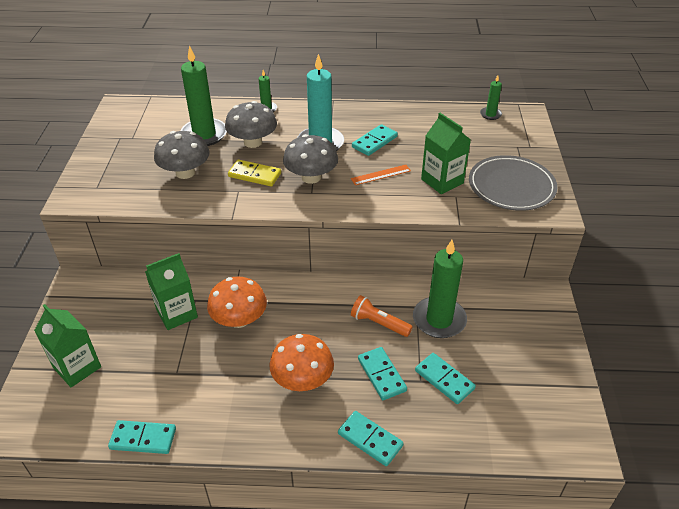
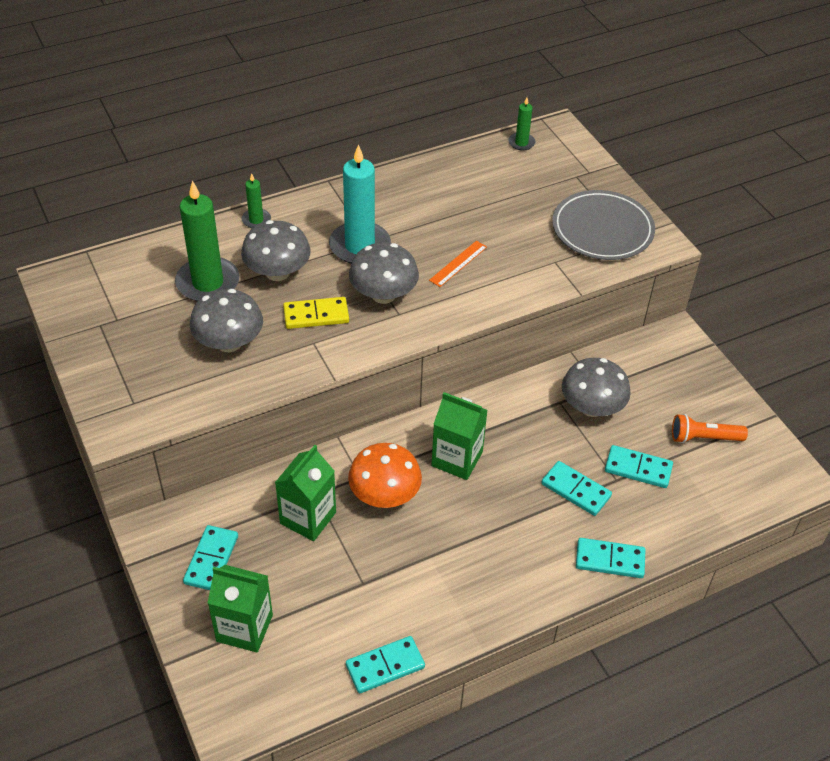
camera: 30 degrees left, 5 degrees up
(302, 379) = (501, 530): orange mushroom -> none
(374, 142) = (420, 223): turquoise domino -> turquoise domino (211, 559)
(379, 323) = (535, 436): orange flashlight -> orange flashlight (703, 438)
(439, 320) = (592, 407): green candle -> grey mushroom
(442, 181) = (528, 248): green carton -> green carton (457, 459)

